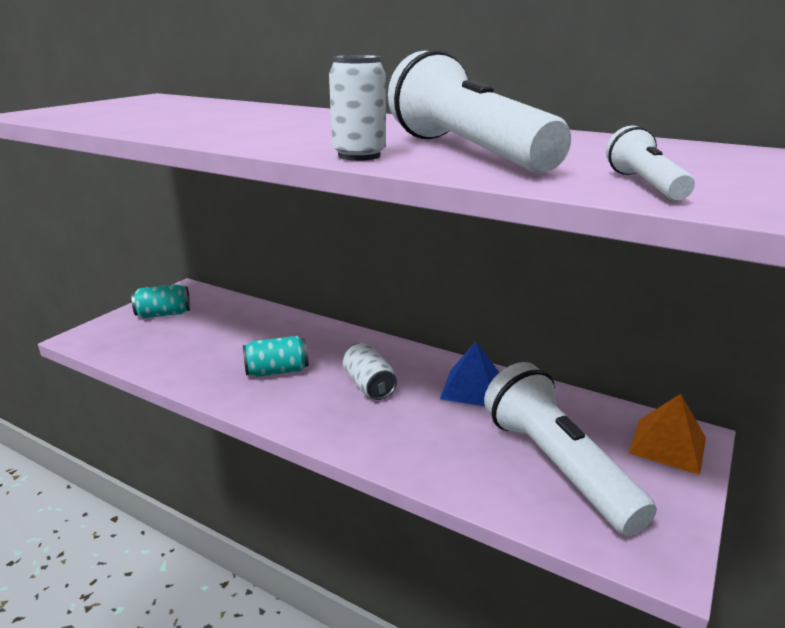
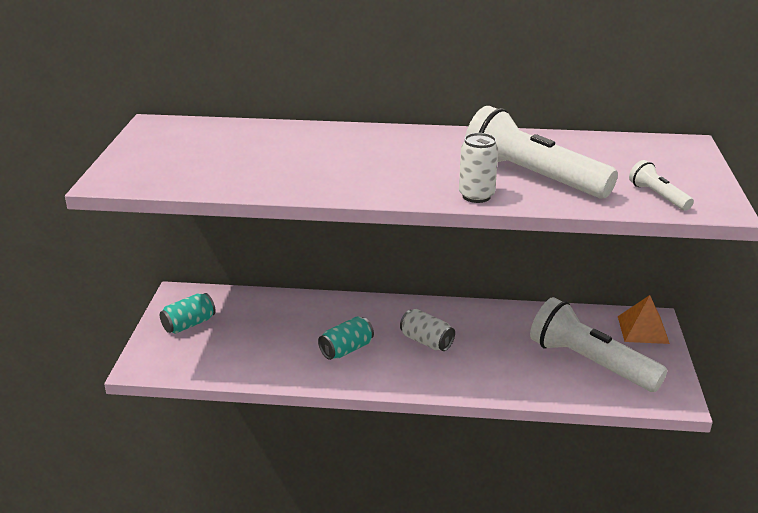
camera: 25 degrees left, 5 degrees up
(472, 388) = (499, 323): blue pyramid -> none

